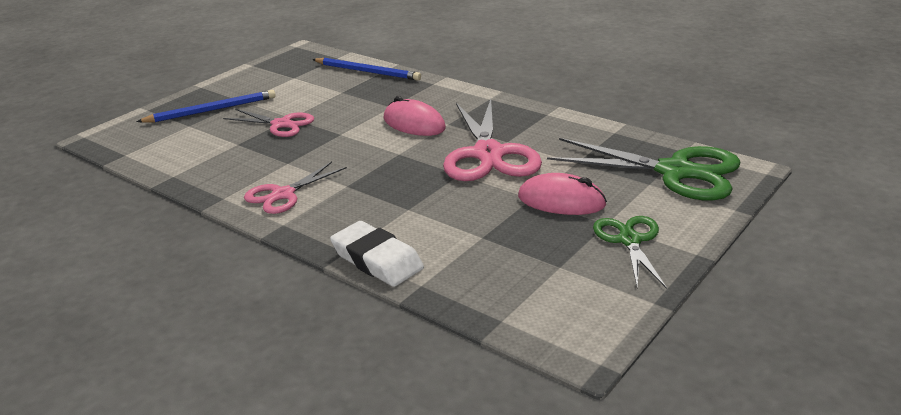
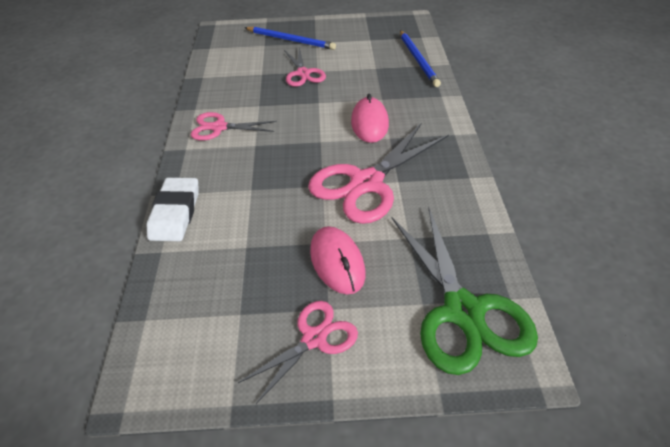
camera: 50 degrees right, 15 degrees up
(629, 240) = (314, 339): green scissors -> pink scissors

